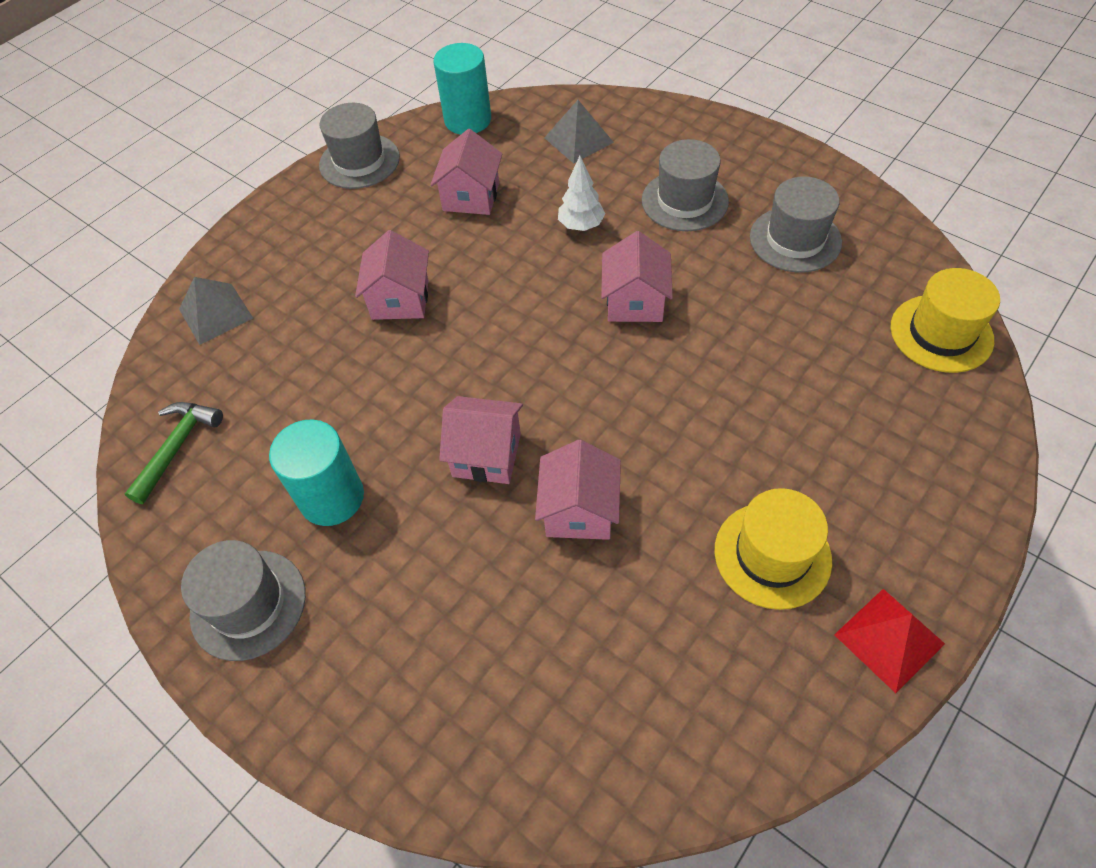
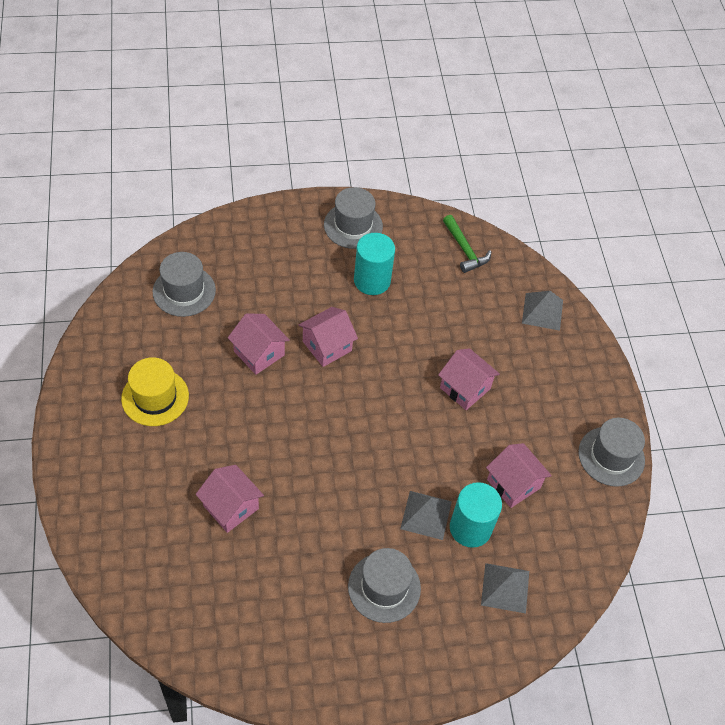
camera: 125 degrees right, 0 degrees up
(468, 120) = (595, 545): turquoise cylinder -> turquoise cylinder (470, 528)
(581, 225) = (426, 515): white tree -> grey pyramid
(635, 302) = (341, 484): pink house -> pink house (231, 507)
(795, 239) = (288, 609): grey hat -> grey hat (184, 291)
(889, 639) = (78, 397): red pyramid -> none
(941, 333) = (149, 599): yellow hat -> none

